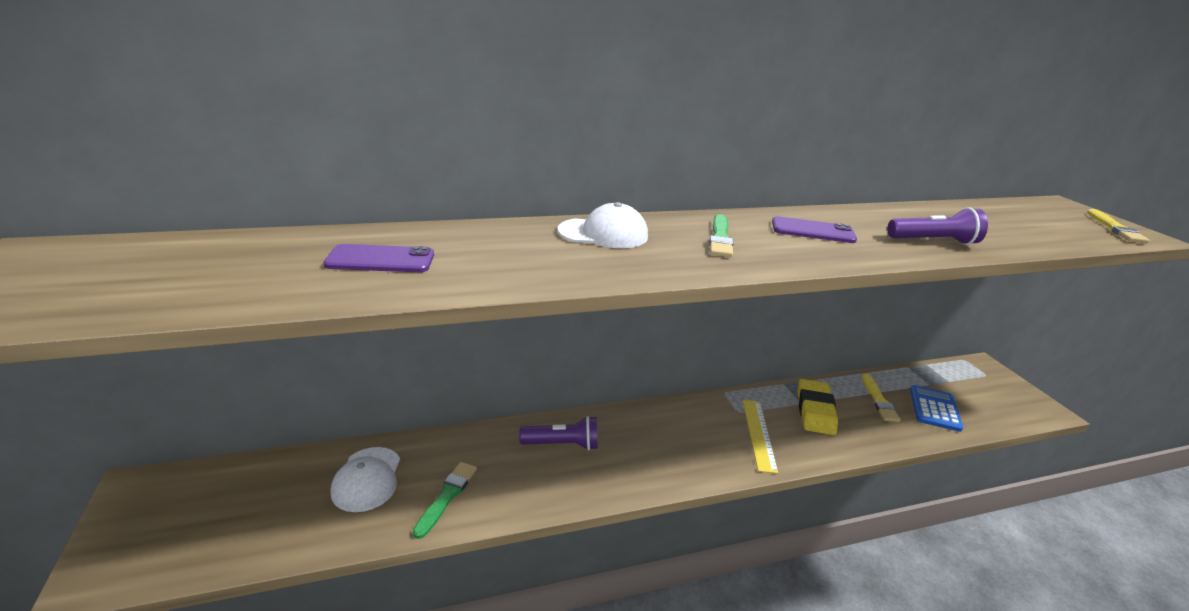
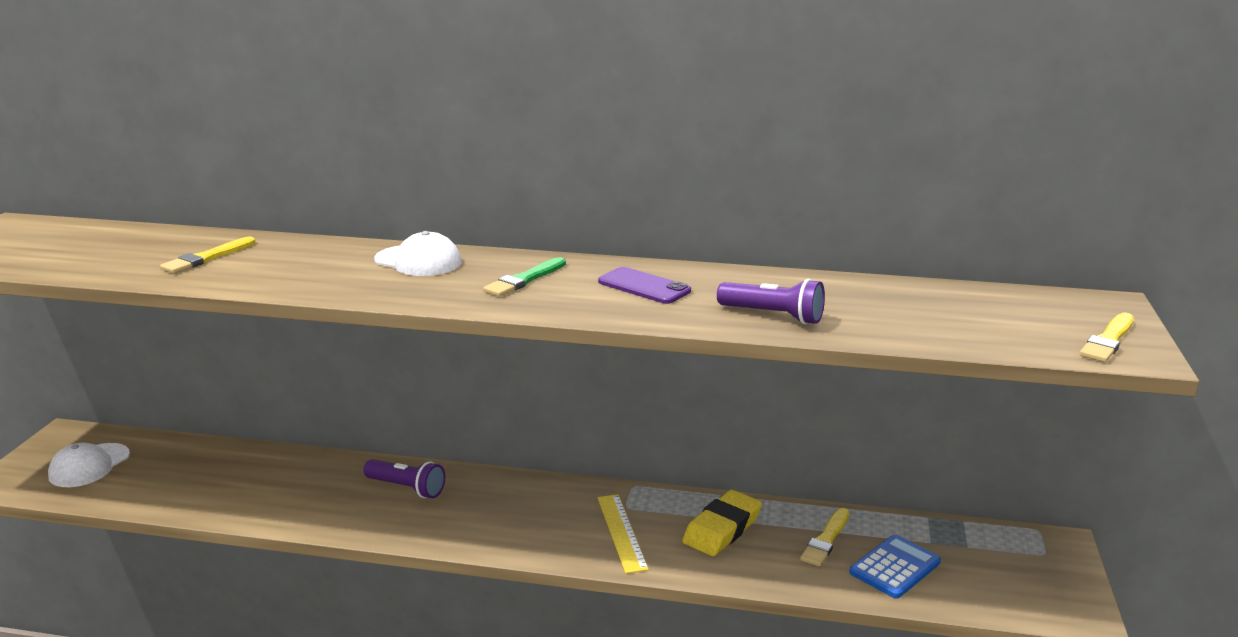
camera: 30 degrees right, 5 degrees down
(367, 479) = (220, 471): white cap -> white cap (89, 466)
(380, 260) = (207, 258): purple phone -> yellow brush
(447, 496) = (267, 500): green brush -> none
(759, 434) = (621, 532): yellow ruler -> yellow ruler turned 45 degrees counterclockwise

